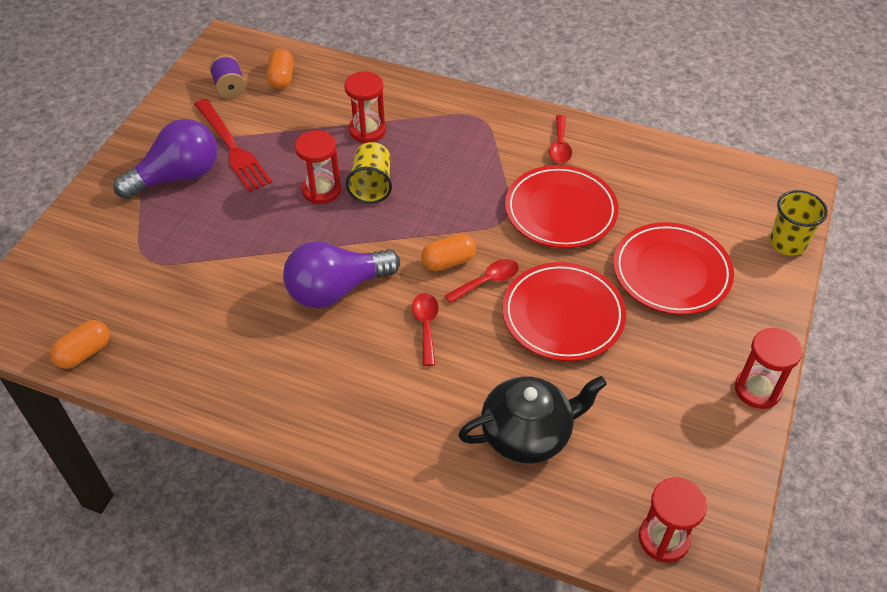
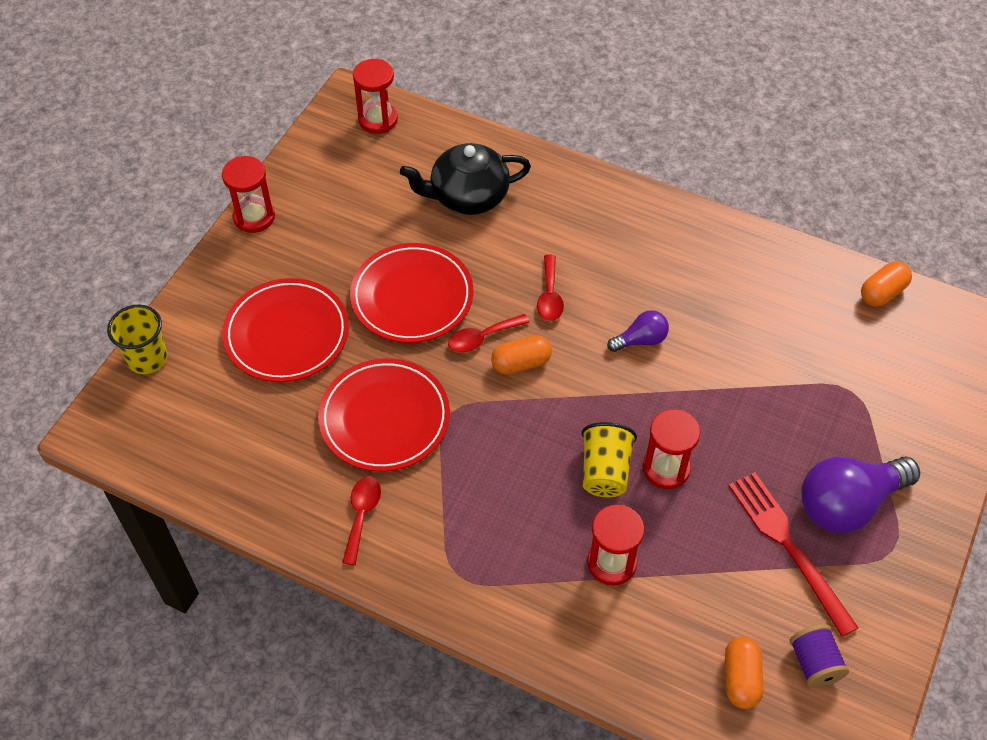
camera: 175 degrees left, 5 degrees up
(336, 289) = (640, 340): purple light bulb -> purple light bulb, size x0.51

